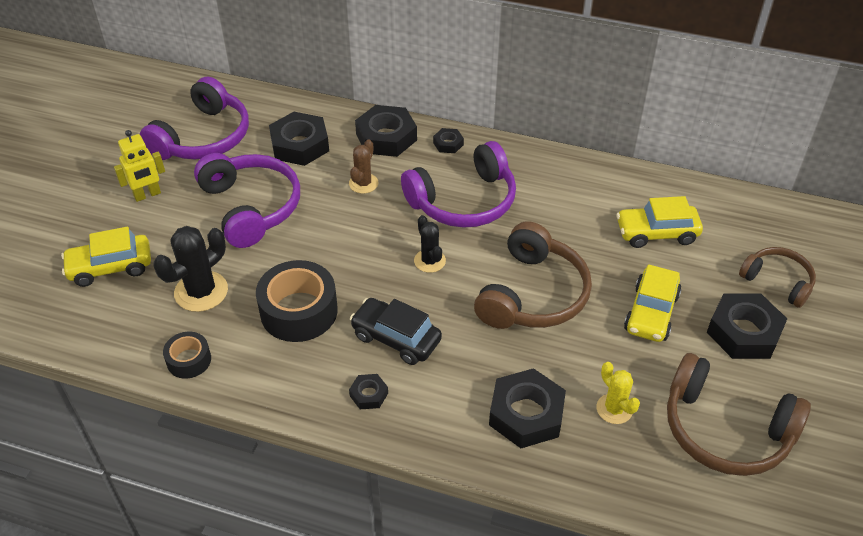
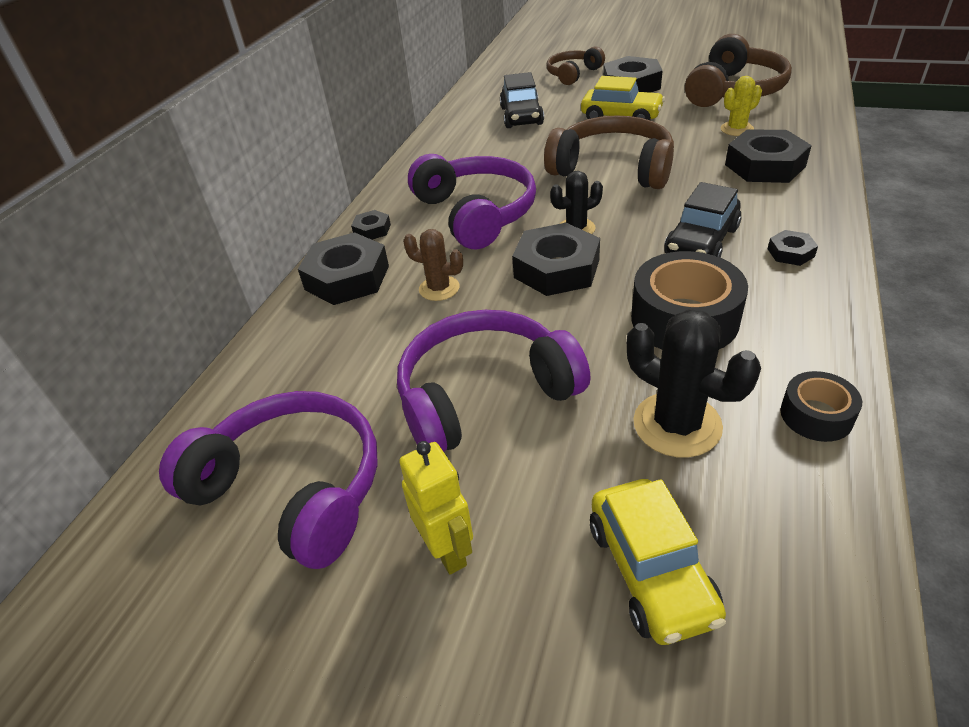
camera: 85 degrees left, 5 degrees down
(300, 145) = (344, 358): black nut -> black nut (556, 269)
(656, 233) = (521, 116): yellow car -> black car

